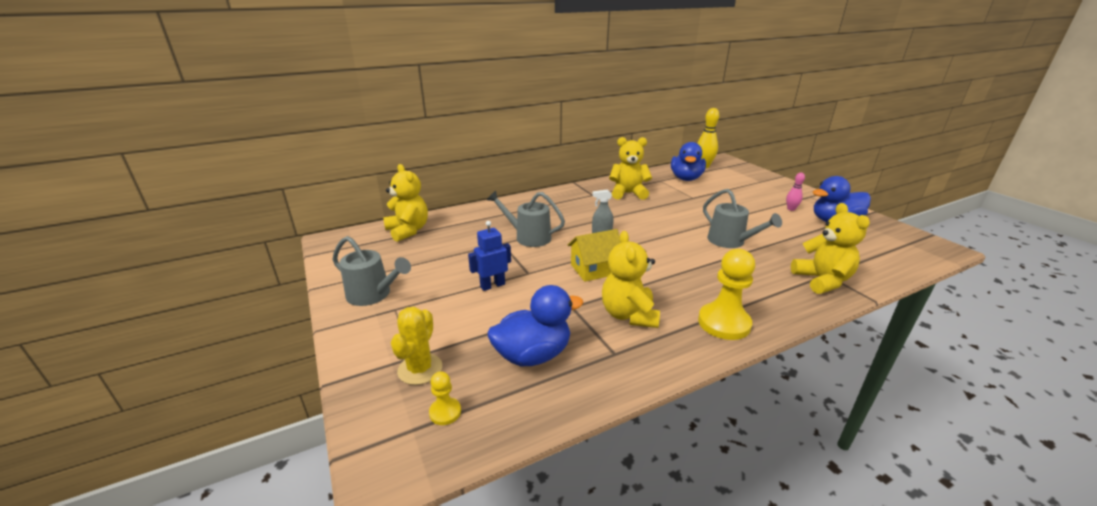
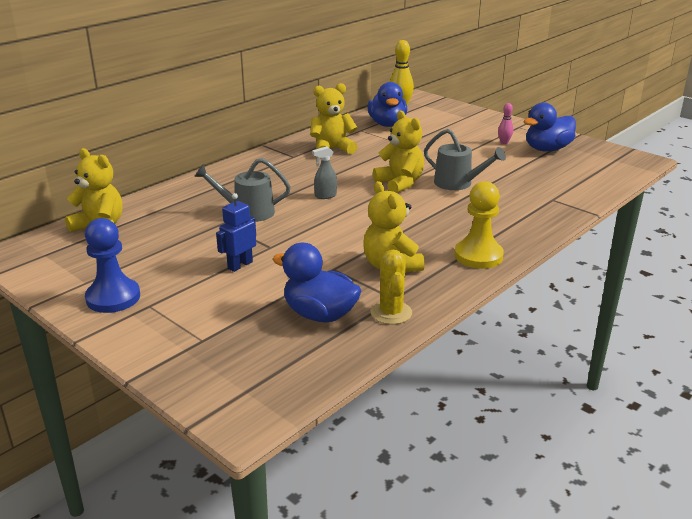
camera: 20 degrees left, 0 degrees up
(373, 295) = (113, 298): grey watering can -> blue pawn
(420, 369) = (217, 348): yellow cactus -> yellow cactus (391, 313)
(445, 412) = (266, 373): yellow pawn -> none
(533, 355) = (319, 314): blue duck -> blue duck turned 105 degrees counterclockwise
(595, 269) = (337, 231): yellow house -> none
(822, 280) = (550, 205): yellow teddy bear -> yellow teddy bear (400, 183)

